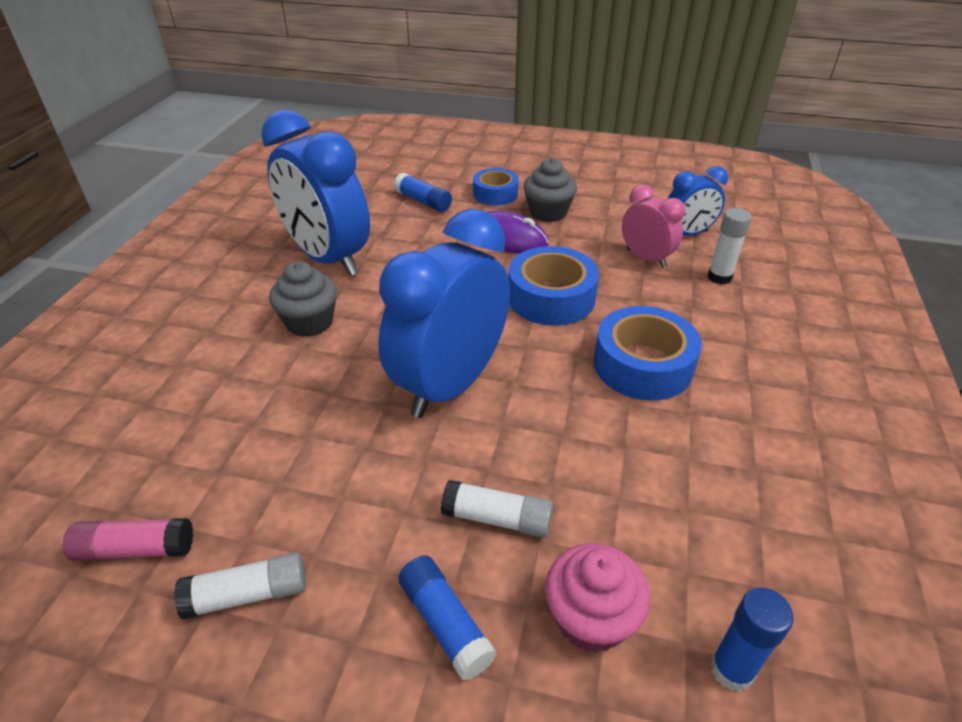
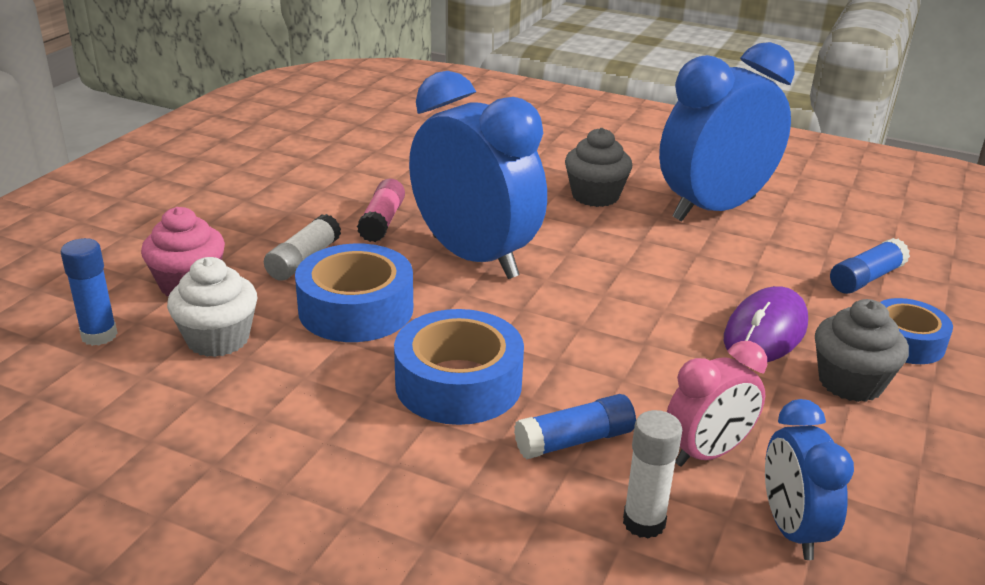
camera: 100 degrees right, 10 degrees down
(135, 549) = (365, 138): pink glue stick -> pink glue stick (382, 221)
(248, 595) = (305, 169): white glue stick -> none
(445, 623) = (232, 230): blue glue stick -> blue glue stick (574, 441)
(551, 297) = (613, 343): blue tape -> blue tape (356, 309)
(674, 544) = (218, 339): none -> white cupcake

